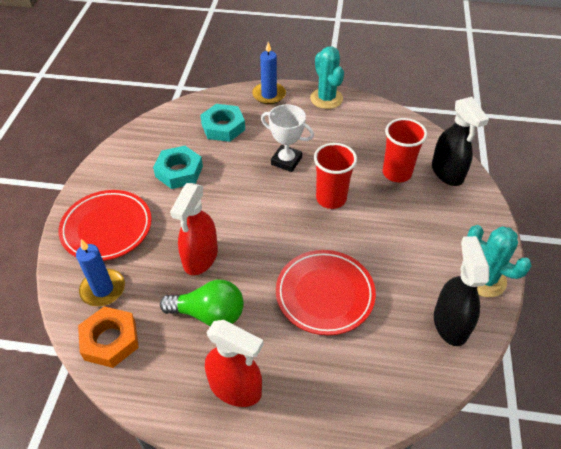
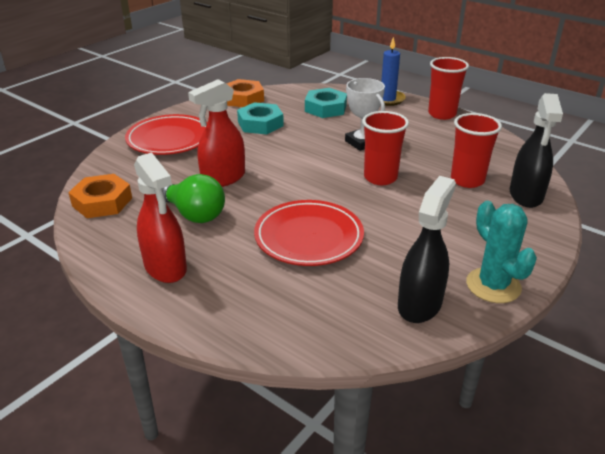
camera: 30 degrees right, 15 degrees down
(103, 289) = (129, 172): blue candle -> none
(135, 142) = (243, 98): none -> orange nut
(326, 98) = (442, 114): turquoise cactus -> red cup

